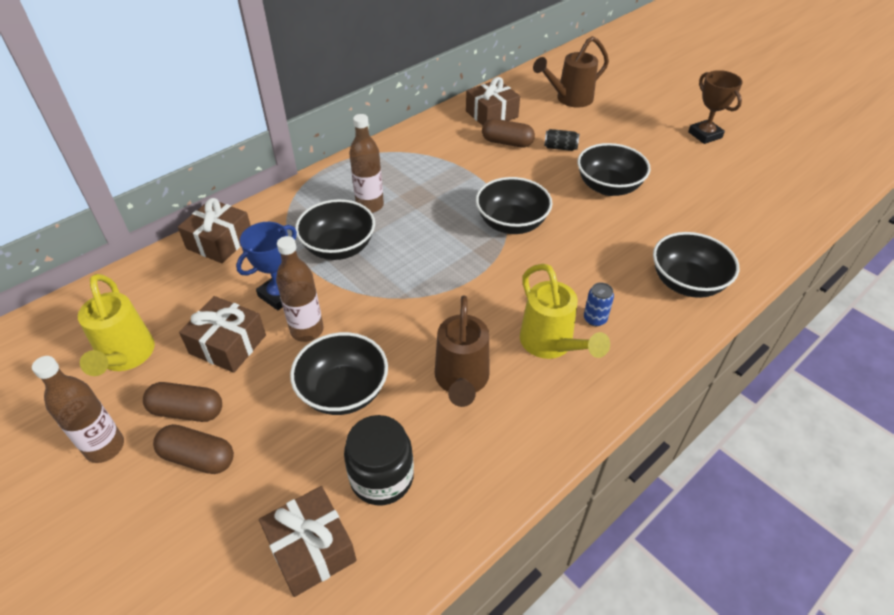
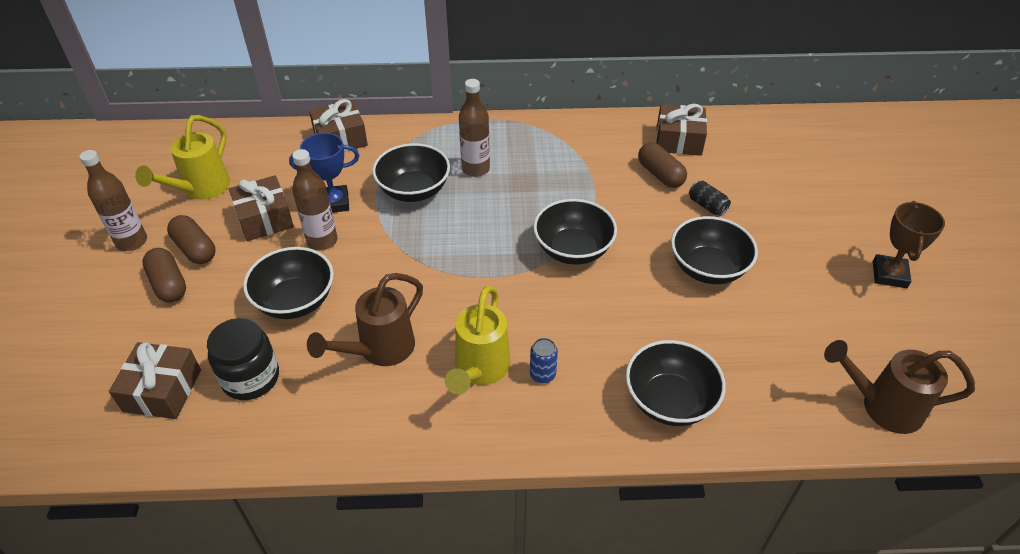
camera: 40 degrees right, 0 degrees up
(569, 99) = (778, 163): brown watering can -> brown watering can (881, 406)

